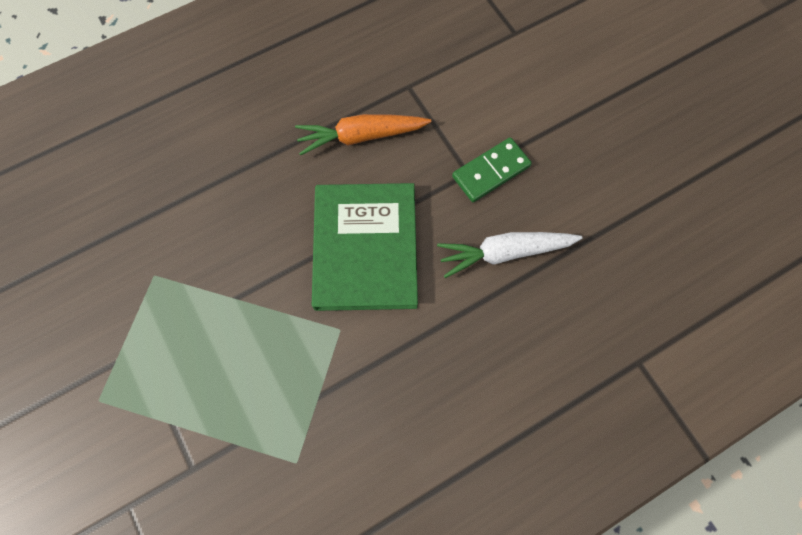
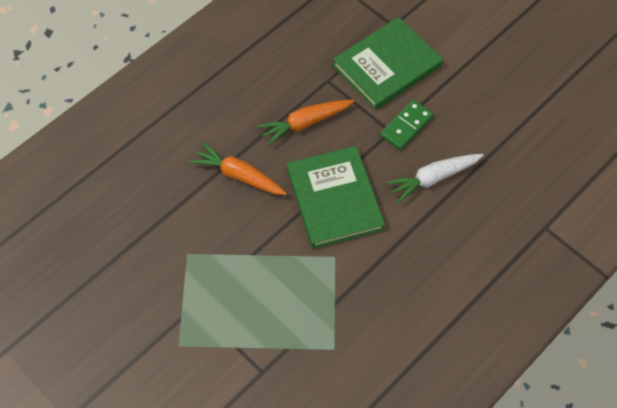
camera: 15 degrees left, 10 degrees down
(255, 186) = (239, 175): none -> orange carrot
(490, 84) = (387, 66): none -> green book

